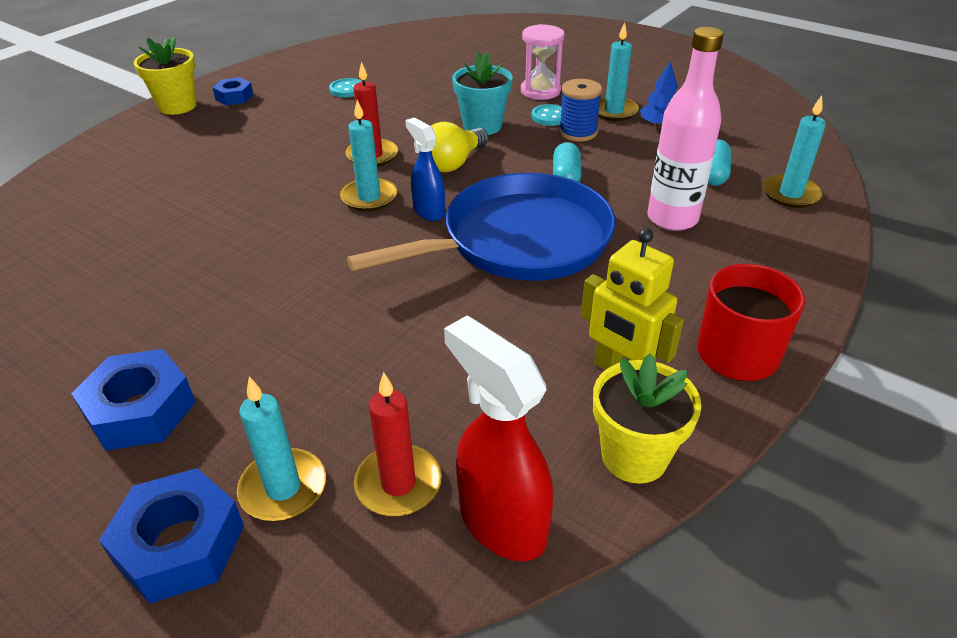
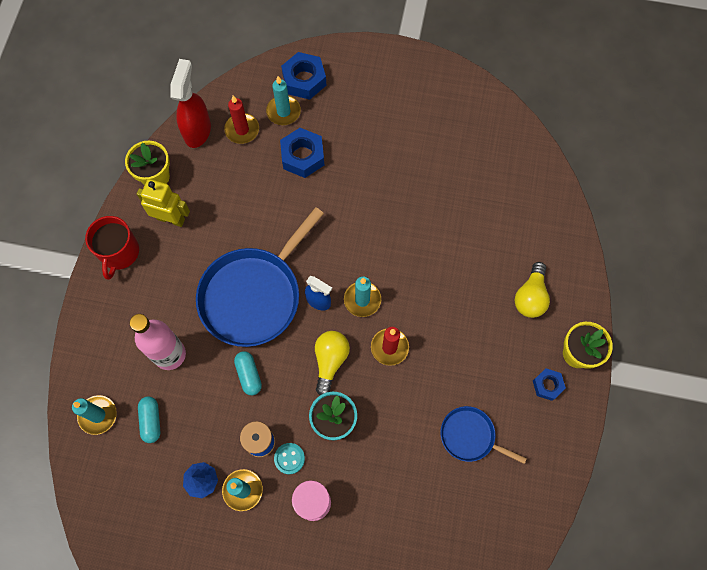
camera: 155 degrees right, 30 degrees up
(141, 410) = (365, 119): blue nut -> blue nut (302, 156)
(167, 149) = (530, 297): none -> yellow light bulb
(347, 89) = (470, 436): turquoise button -> blue pan
(501, 522) = (197, 130): red spray bottle -> red spray bottle turned 105 degrees counterclockwise

